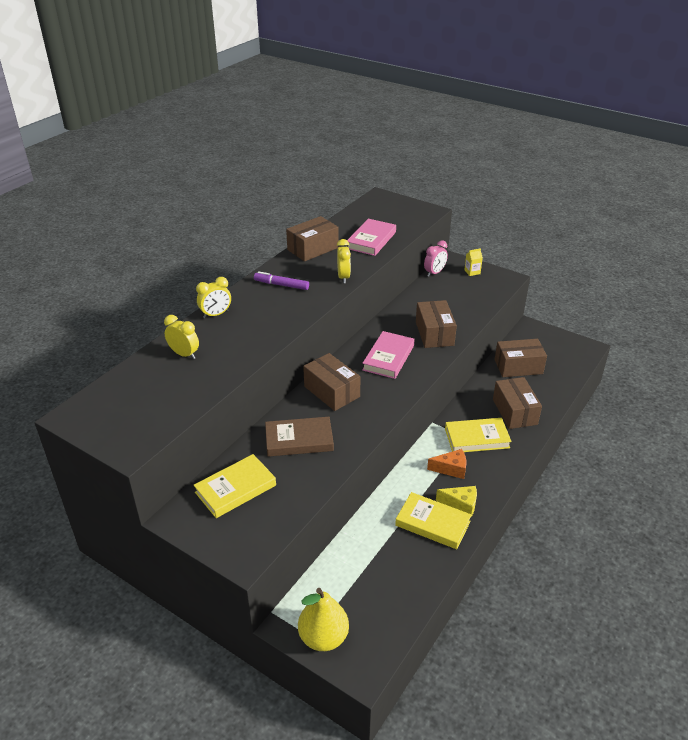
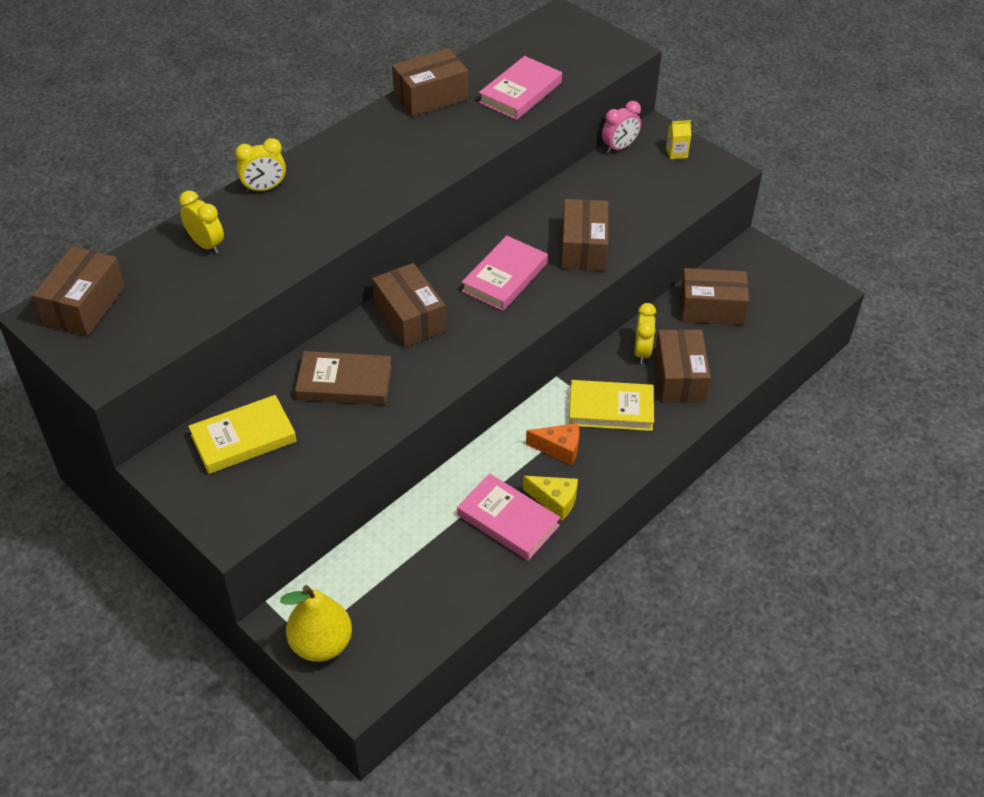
camera: 10 degrees right, 10 degrees up
(102, 405) = (84, 305): none -> brown box
(281, 285) = (368, 152): purple marker -> none
(343, 277) = (459, 151): yellow clock -> yellow clock (642, 352)
(432, 523) = (508, 520): yellow book -> pink book

